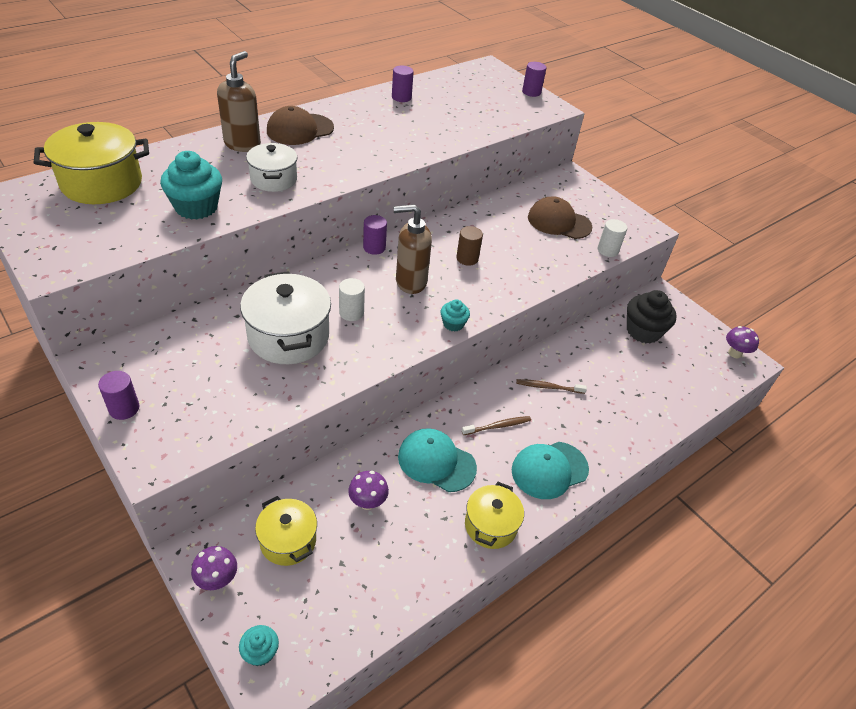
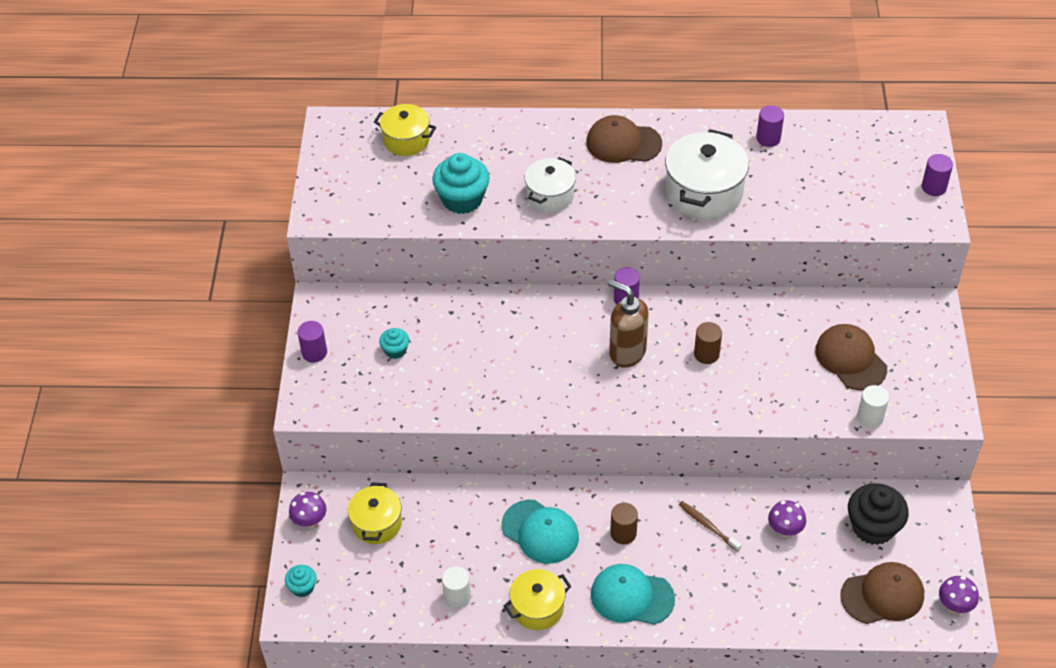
camera: 45 degrees right, 5 degrees up
(102, 183) = (406, 140): yellow pot -> yellow pot, size x0.62
(242, 144) = (555, 141): brown soap dispenser -> none
(288, 336) = (476, 353): white pot -> white pot (704, 192)
(351, 313) = (547, 357): white cylinder -> white cylinder (457, 597)
(368, 502) = (457, 531): purple mushroom -> purple mushroom (785, 530)
(436, 462) = (540, 532): turquoise cap -> turquoise cap turned 150 degrees clockwise
(453, 324) = (627, 414): turquoise cupcake -> turquoise cupcake (395, 350)
(498, 426) = (623, 533): brown toothbrush -> brown cylinder
(693, 370) = (882, 595): none -> brown cap

